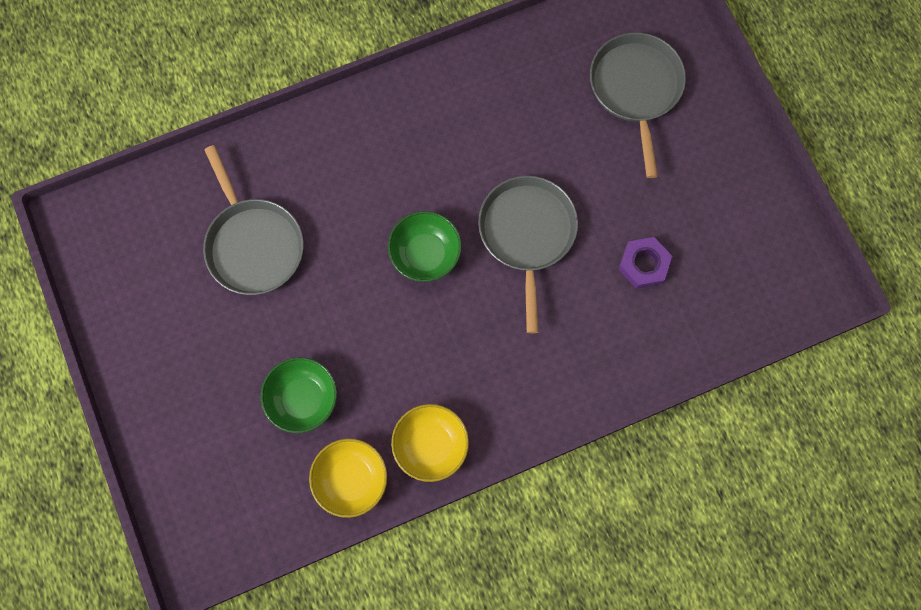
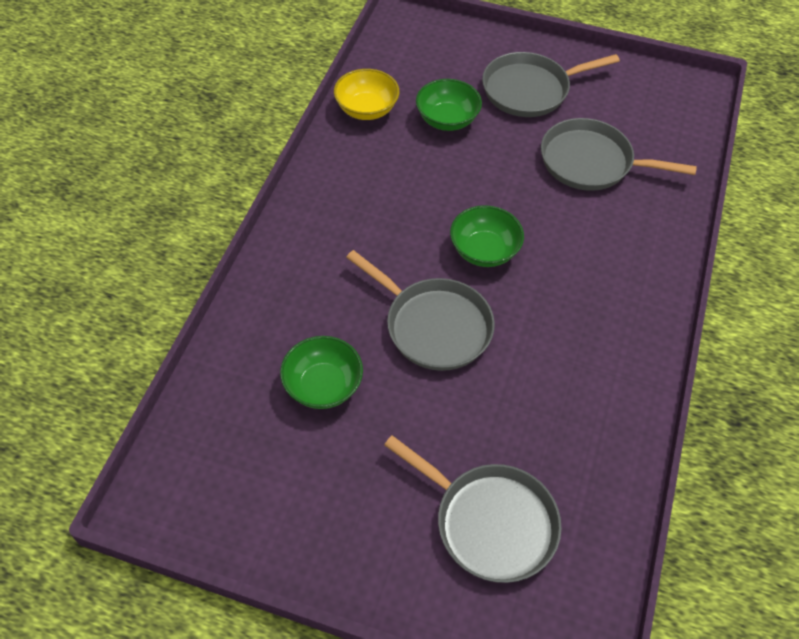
camera: 130 degrees right, 20 degrees down
(200, 359) = (529, 90): none -> grey pan
(430, 445) = (341, 160): yellow bowl -> none
(643, 264) = (323, 385): purple nut -> green bowl

